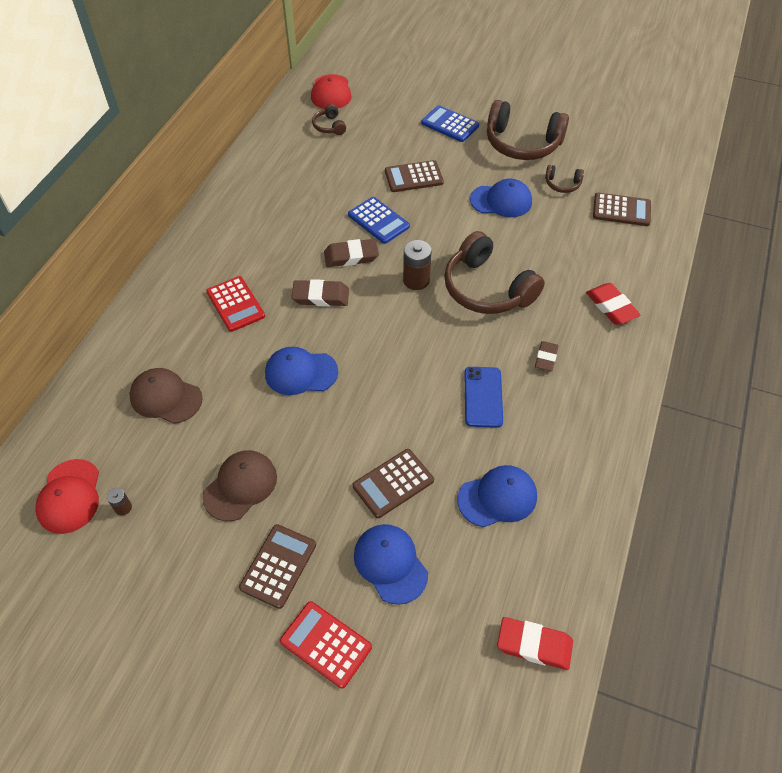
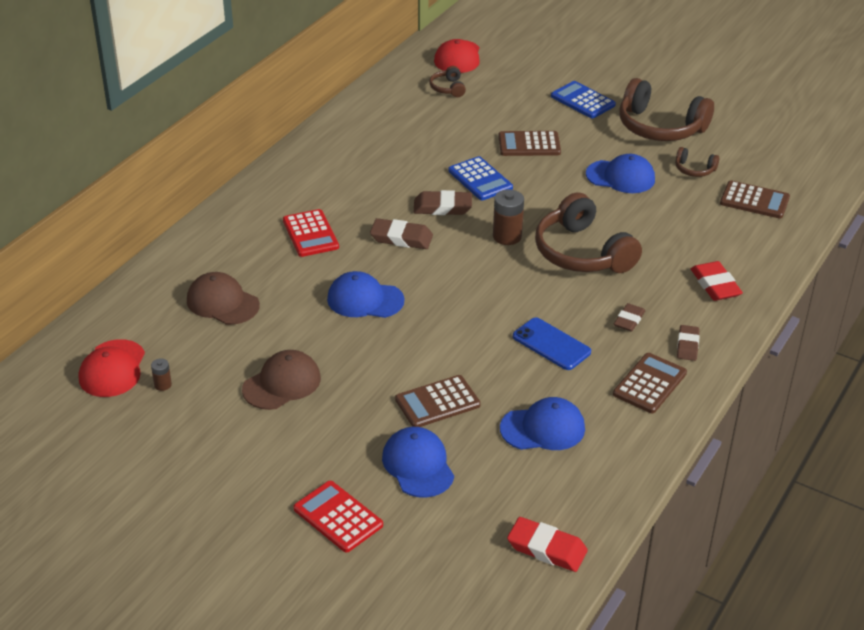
camera: 10 degrees right, 15 degrees down
(278, 566) = (305, 451): brown calculator -> brown calculator (650, 384)
(483, 397) = (551, 344): blue phone -> blue phone turned 60 degrees counterclockwise
(604, 378) = (687, 345): none -> brown eraser

